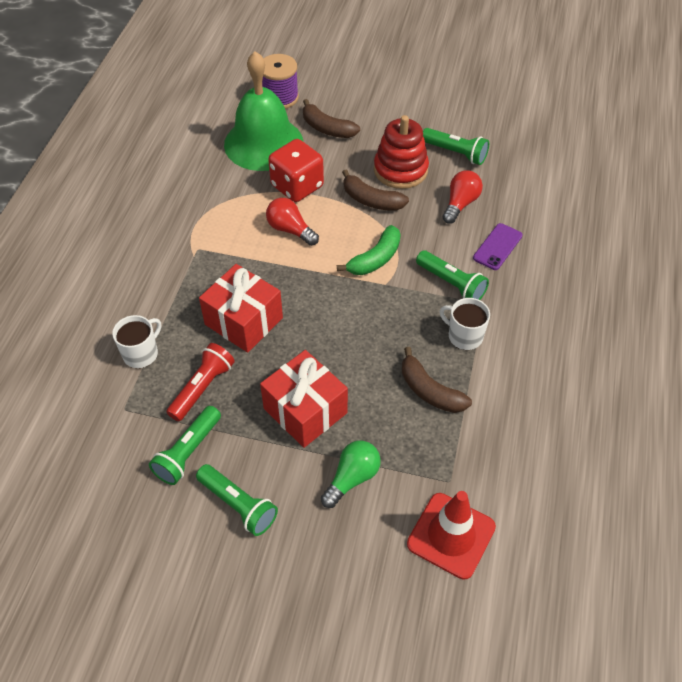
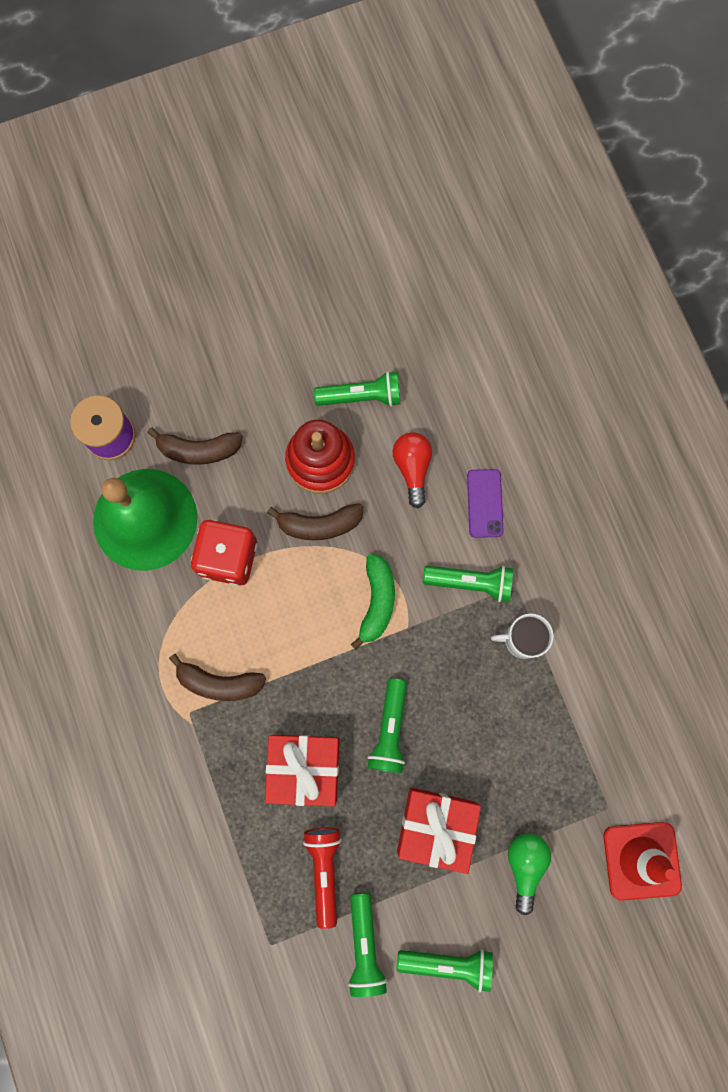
camera: 35 degrees left, 25 degrees up
(141, 353) = (236, 875): white mug -> none
(290, 230) = (265, 622): red light bulb -> none
(322, 333) = (390, 729): none -> green flashlight
(429, 391) = (531, 725): brown banana -> brown banana (219, 683)

